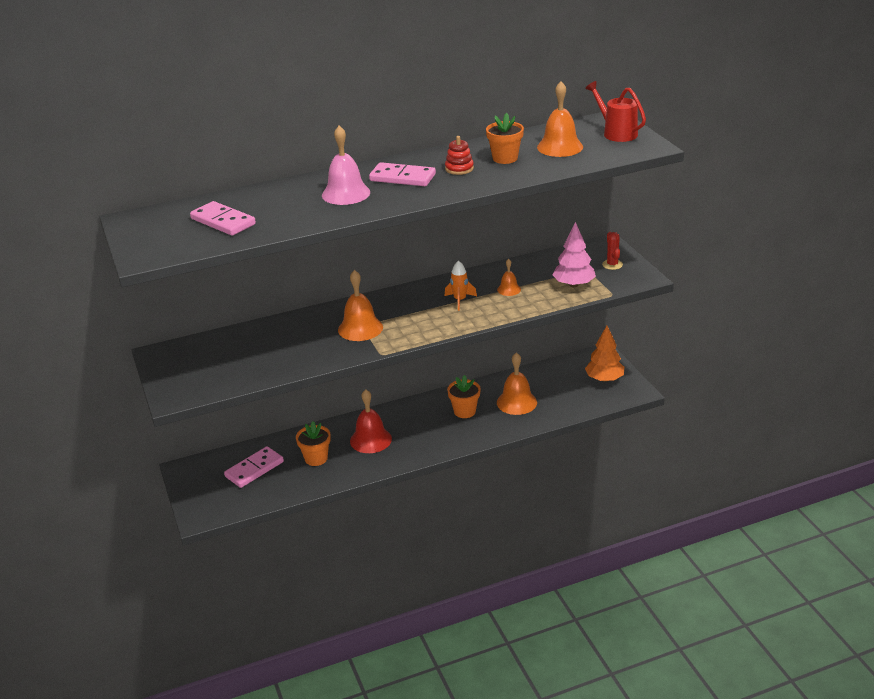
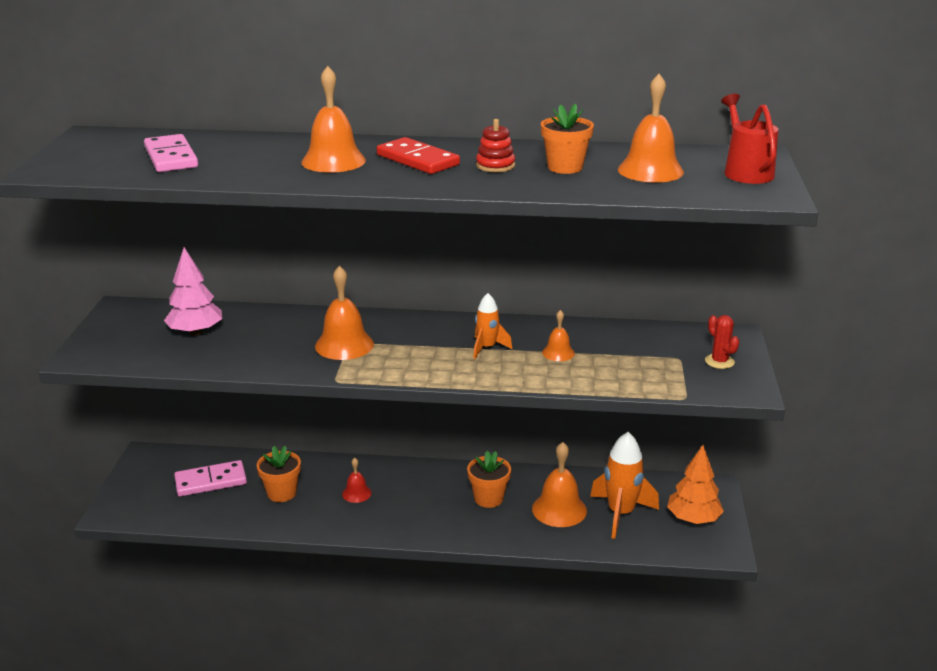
camera: 25 degrees right, 5 degrees down
(346, 193) = (333, 161): pink bell -> orange bell
(370, 440) = (356, 493): red bell -> red bell, size x0.55
(402, 177) = (418, 160): pink domino -> red domino
(557, 391) = (620, 514): none -> orange rocket
(574, 284) = (645, 371): pink tree -> pink tree (196, 332)
(612, 265) = (719, 361): red cactus -> red cactus turned 45 degrees counterclockwise

